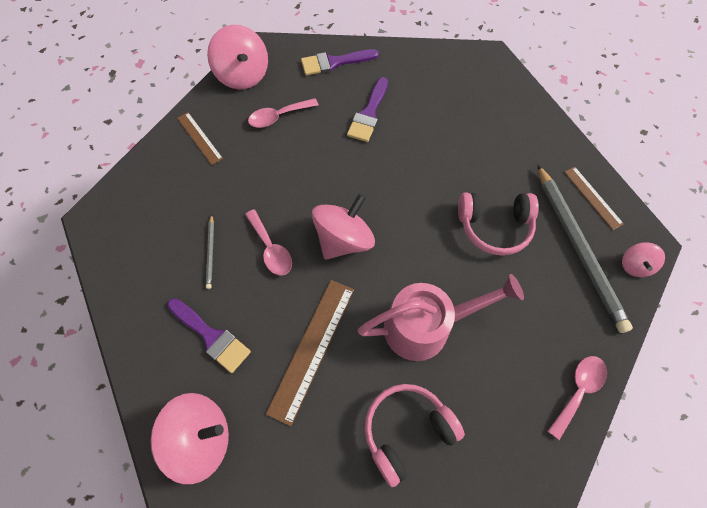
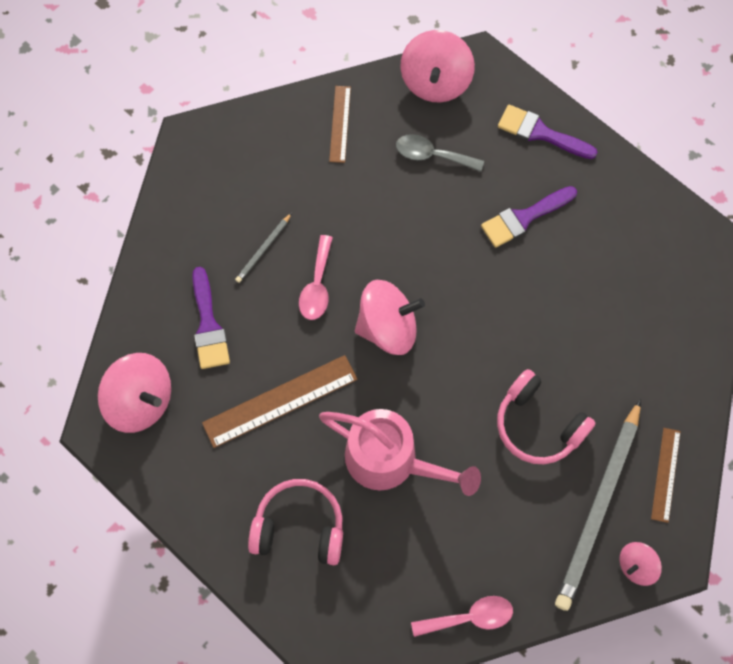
camera: 40 degrees right, 5 degrees up
(278, 117) = (432, 155): pink spoon -> grey spoon

